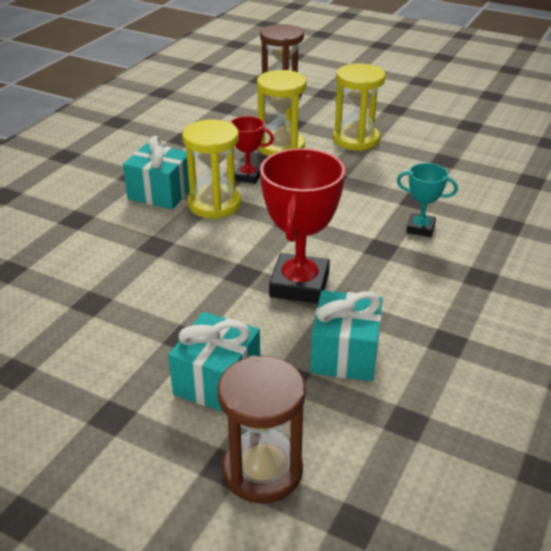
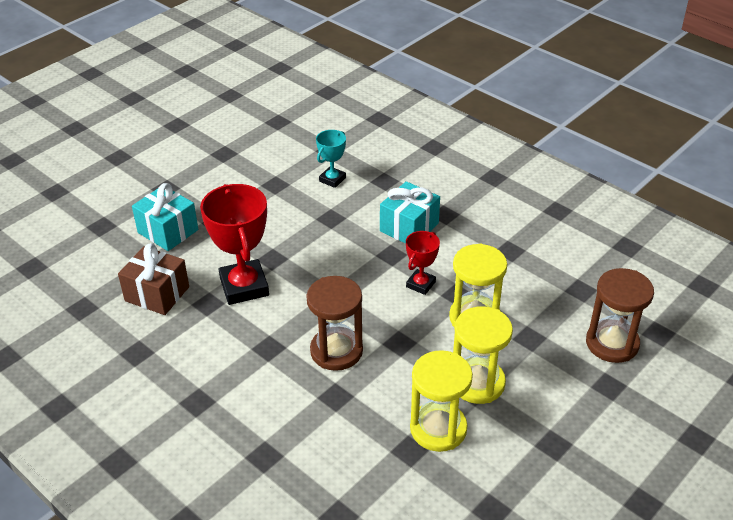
camera: 105 degrees right, 5 degrees up
(214, 204) = (379, 256): yellow hourglass -> yellow hourglass (438, 429)
(262, 470) = (88, 239): brown hourglass -> brown hourglass (336, 351)
(299, 285) = (244, 287): red trophy -> red trophy turned 45 degrees clockwise
(345, 354) = (157, 294): turquoise gift -> brown gift
(420, 228) = (287, 384): turquoise trophy -> turquoise trophy (332, 179)

